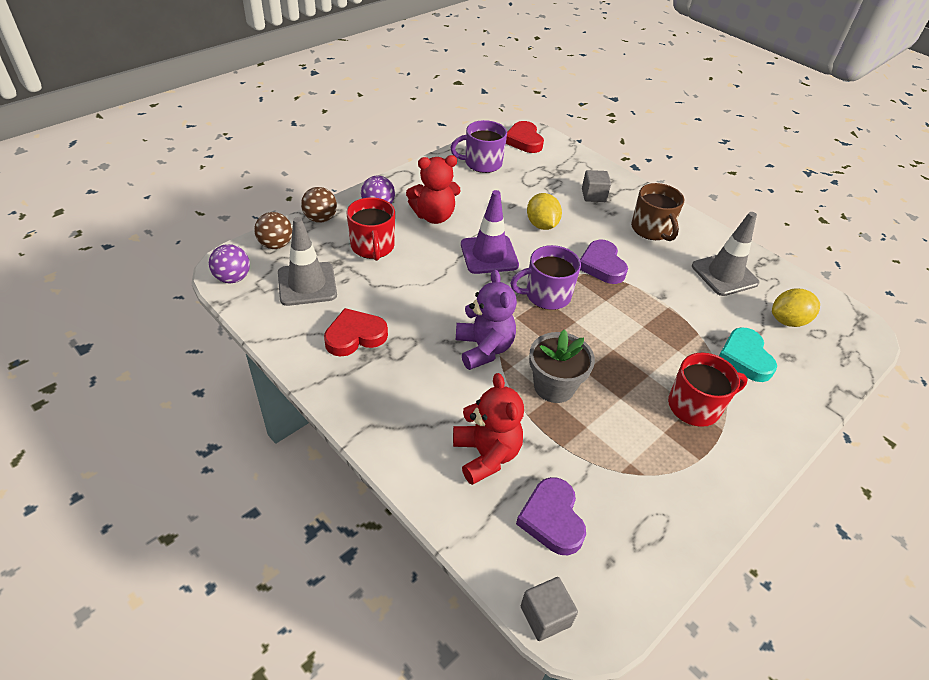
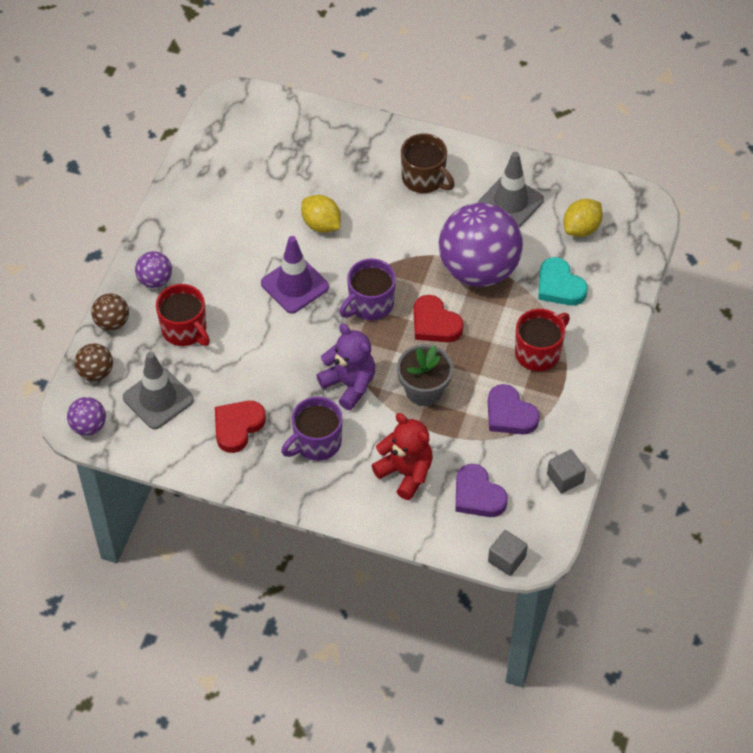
camera: 25 degrees left, 10 degrees up
(434, 216) = (215, 265): red teddy bear -> none
(482, 163) = (216, 171): purple mug -> purple mug (316, 443)
(524, 140) = (238, 115): red heart -> red heart (435, 323)
(593, 195) = (349, 160): grey cube -> grey cube (565, 478)
(602, 265) = (400, 246): purple heart -> purple heart (509, 414)
(667, 311) = (478, 269): none -> purple ball

